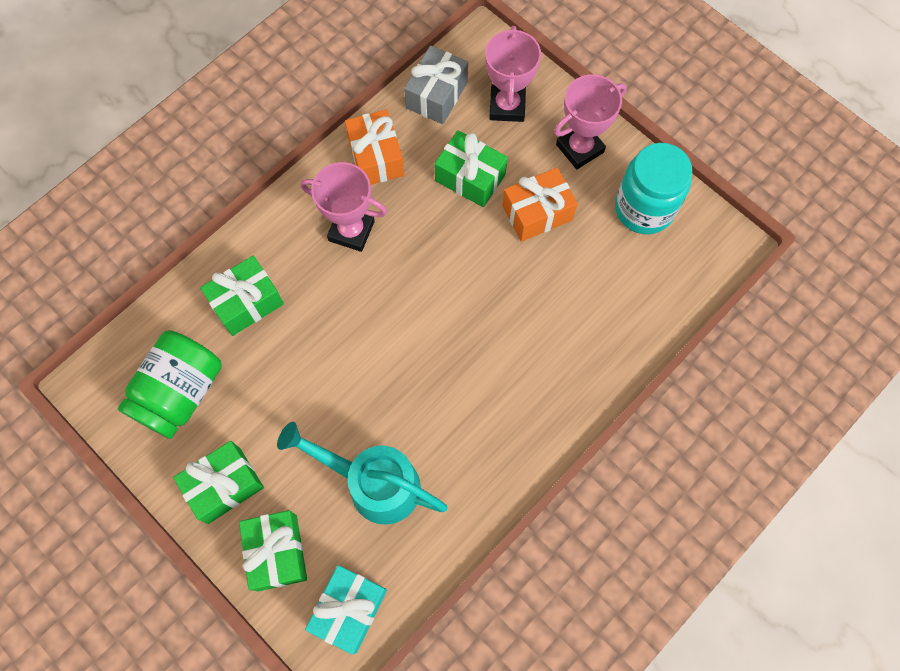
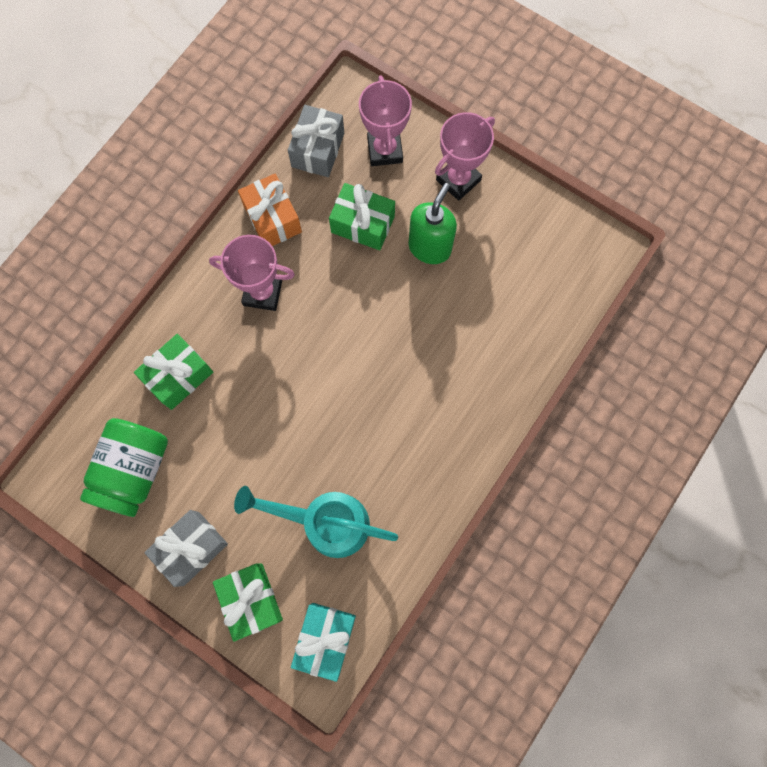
camera: 10 degrees left, 5 degrees up
(224, 485) = (191, 548): green gift -> grey gift
(537, 213) = (430, 247): orange gift -> green soap dispenser
(644, 209) = (525, 228): turquoise jar -> none

